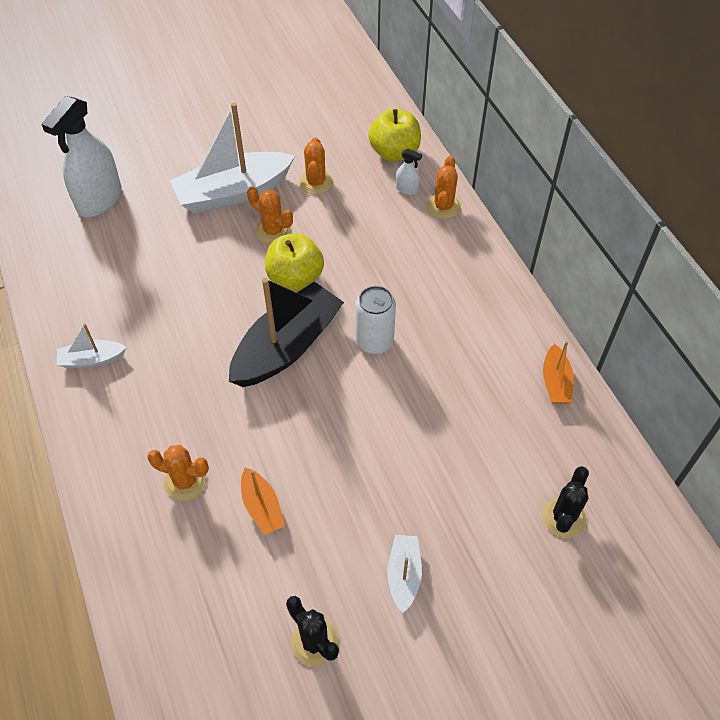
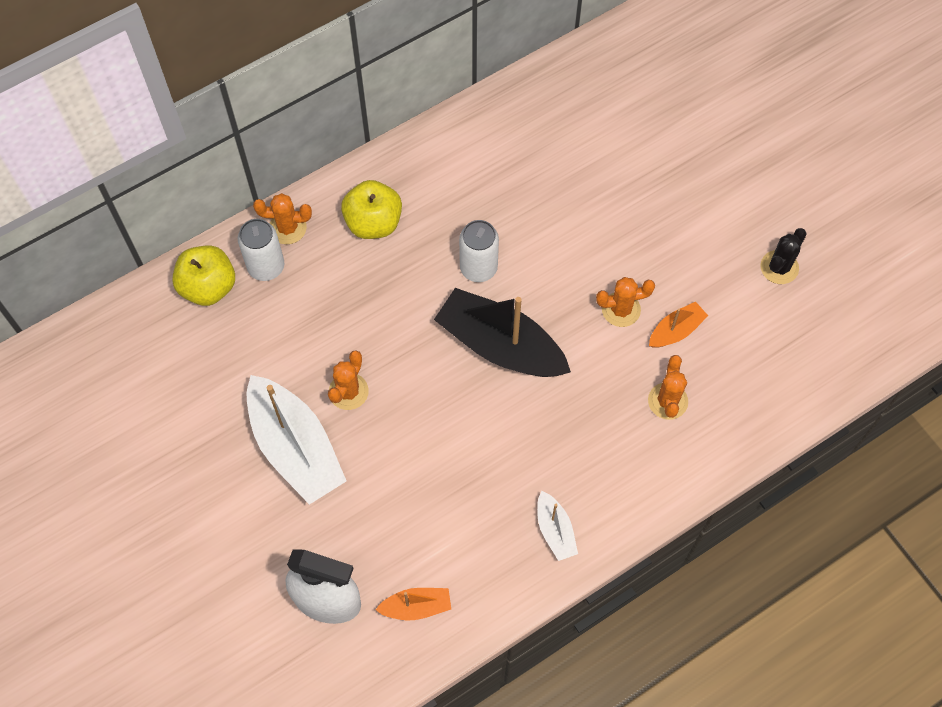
camera: 100 degrees left, 10 degrees up
(295, 278) = (411, 355): yellow apple -> yellow apple (373, 223)
(316, 182) = (267, 361): orange cactus -> orange cactus (621, 309)
(404, 575) = (707, 212): white boat -> none
(407, 189) = (266, 266): white spray bottle -> white can
(555, 382) = (494, 115): orange boat -> orange boat (416, 607)
(563, 517) = (626, 104): black cactus -> none

